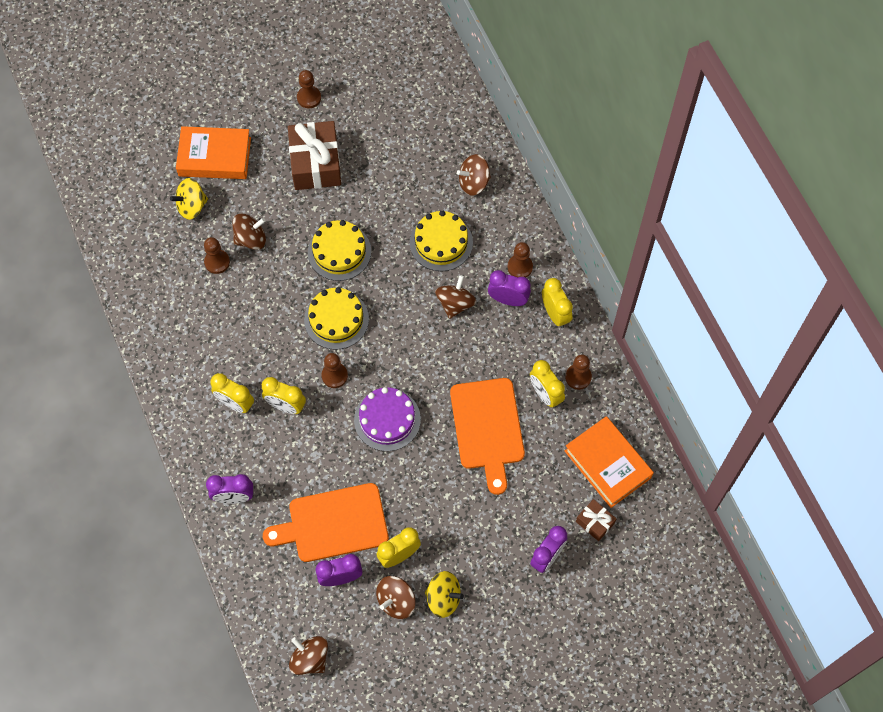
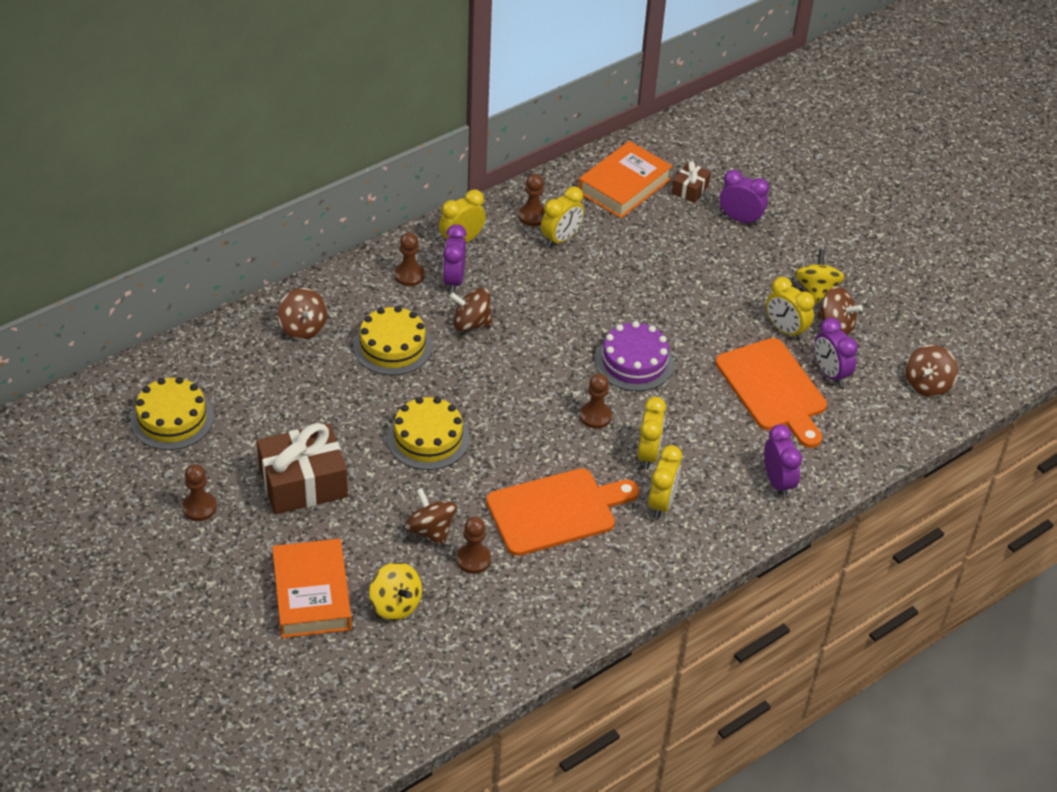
camera: 105 degrees left, 20 degrees down
(336, 319) = (521, 426): yellow cake -> yellow cake (172, 419)
(487, 428) = (616, 279): orange cutting board -> orange cutting board (556, 511)

